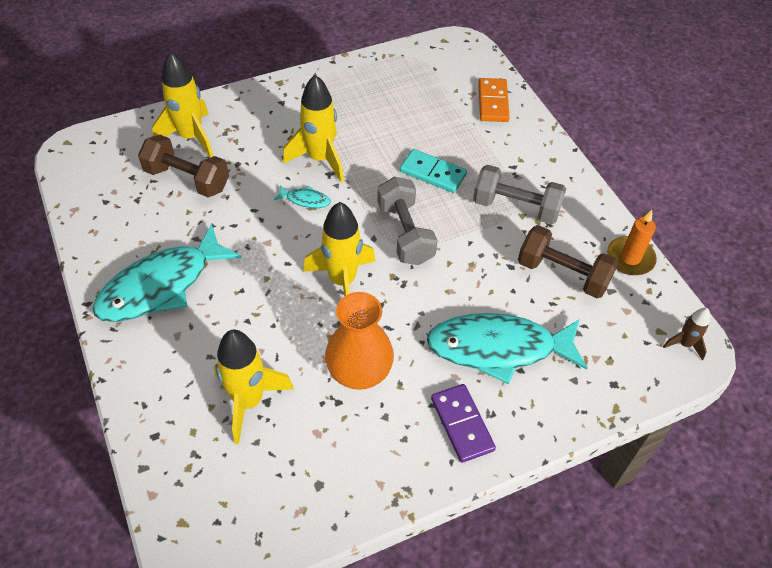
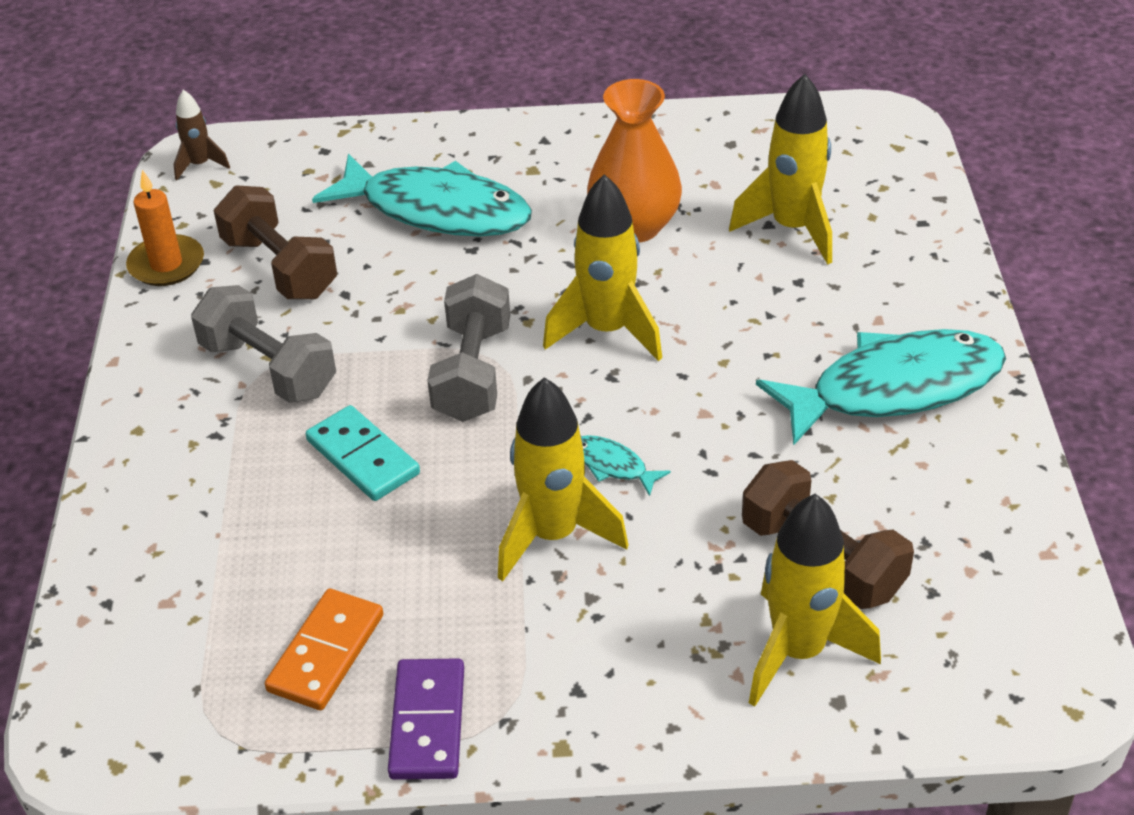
camera: 155 degrees left, 10 degrees down
(462, 424) = (535, 155): purple domino -> purple domino (428, 722)
(493, 102) = (144, 569): orange domino -> orange domino (326, 653)

